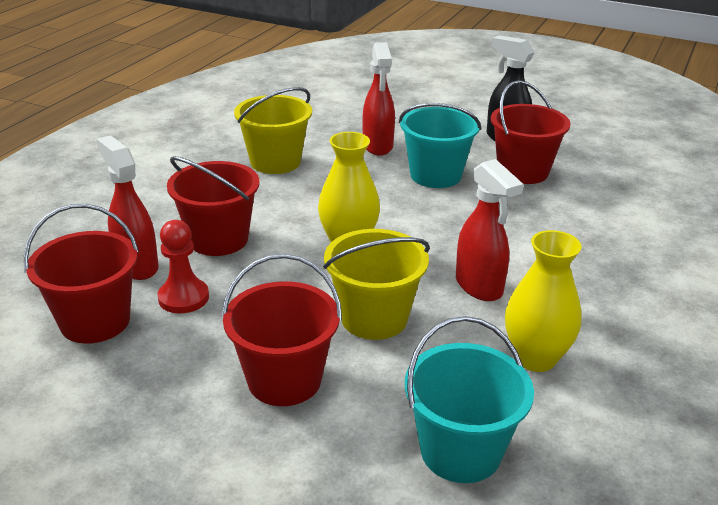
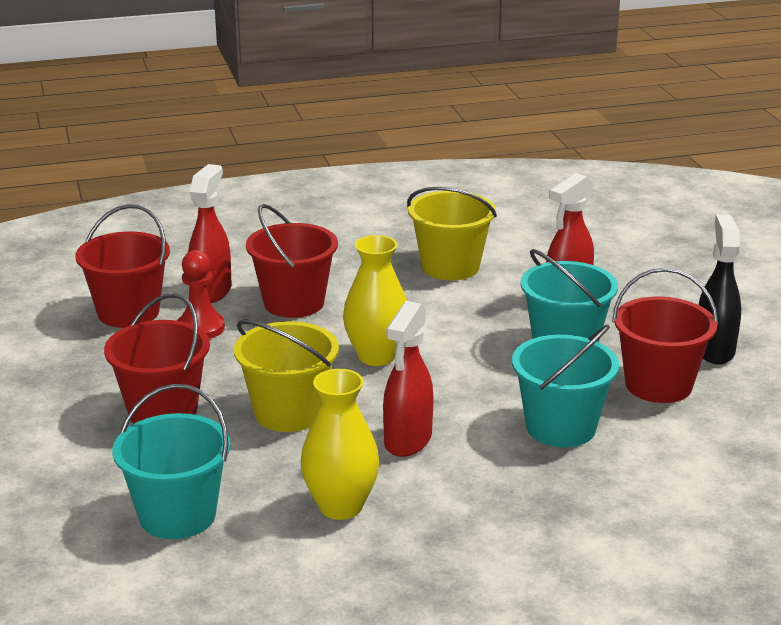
camera: 50 degrees right, 5 degrees down
(532, 224) = (561, 427): none -> turquoise bucket

